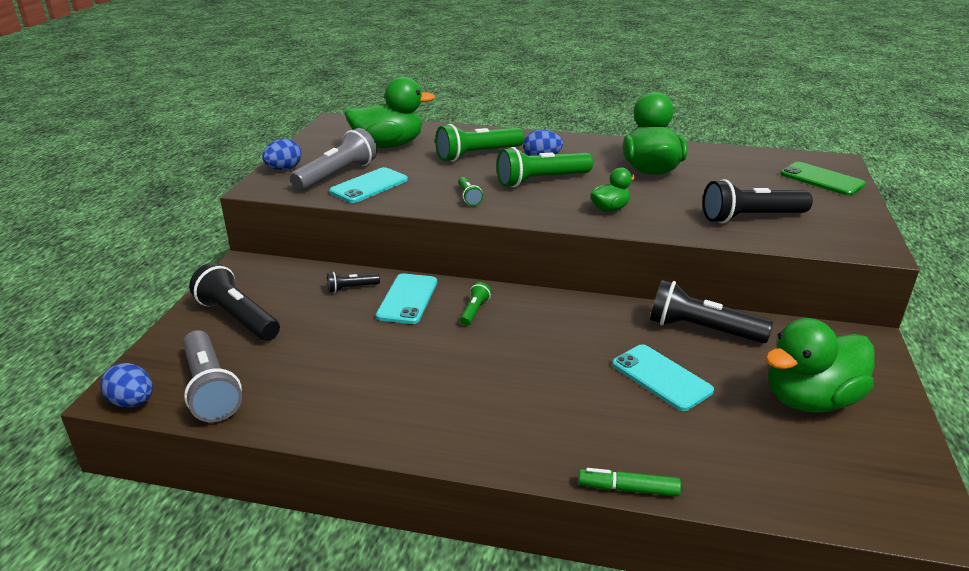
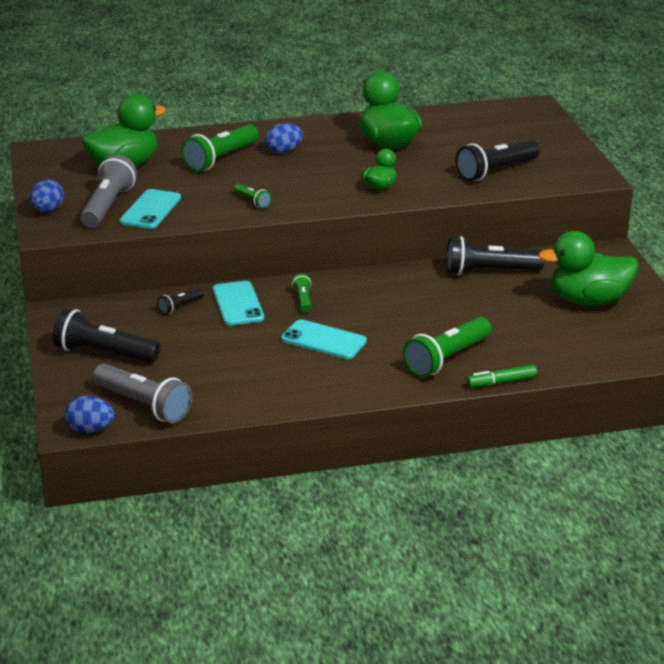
camera: 25 degrees left, 0 degrees up
(541, 180) = (302, 173): green flashlight -> green flashlight (447, 359)
(661, 377) = (480, 311): turquoise phone -> turquoise phone (323, 340)
(810, 400) = (588, 300): green duck -> green duck turned 45 degrees clockwise
(821, 179) = (532, 125): green phone -> none

